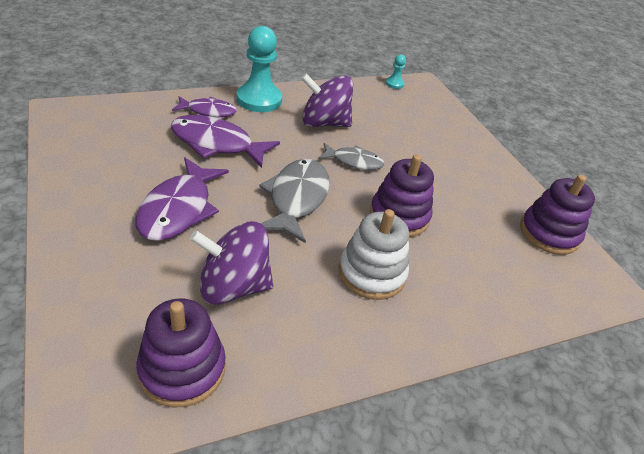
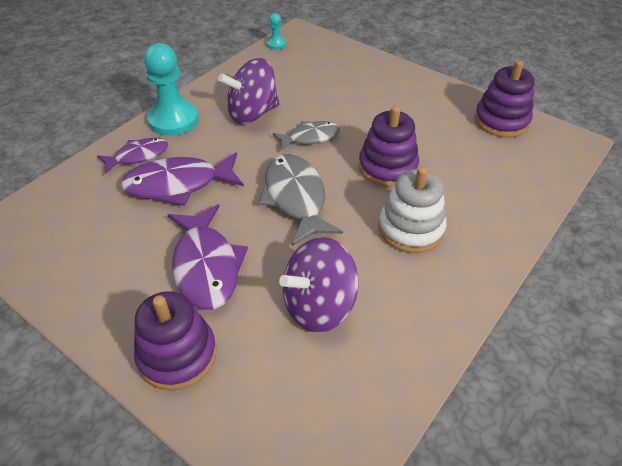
camera: 25 degrees left, 5 degrees up
(182, 369) = (346, 399): purple stacking toy -> purple stacking toy (177, 355)

